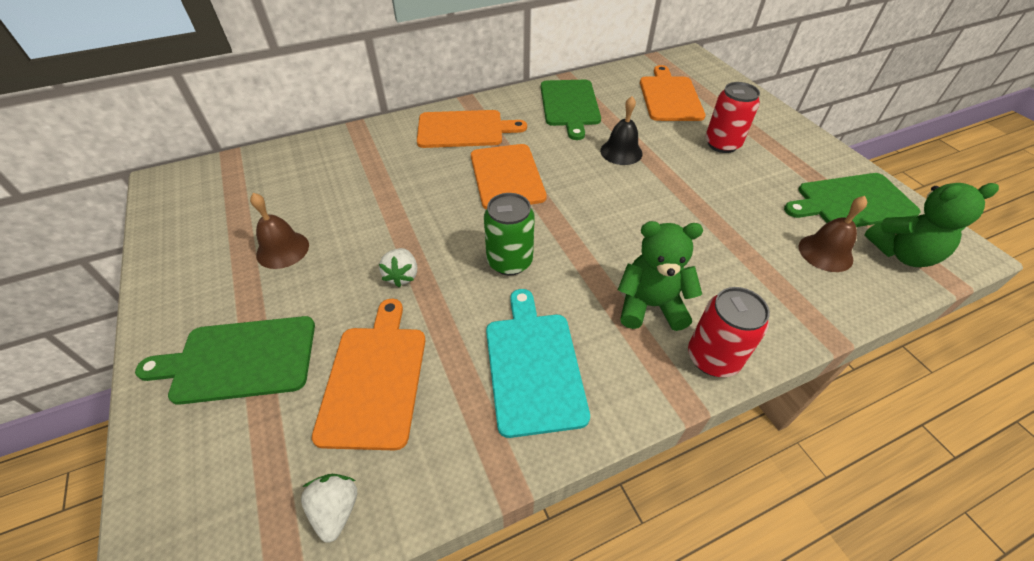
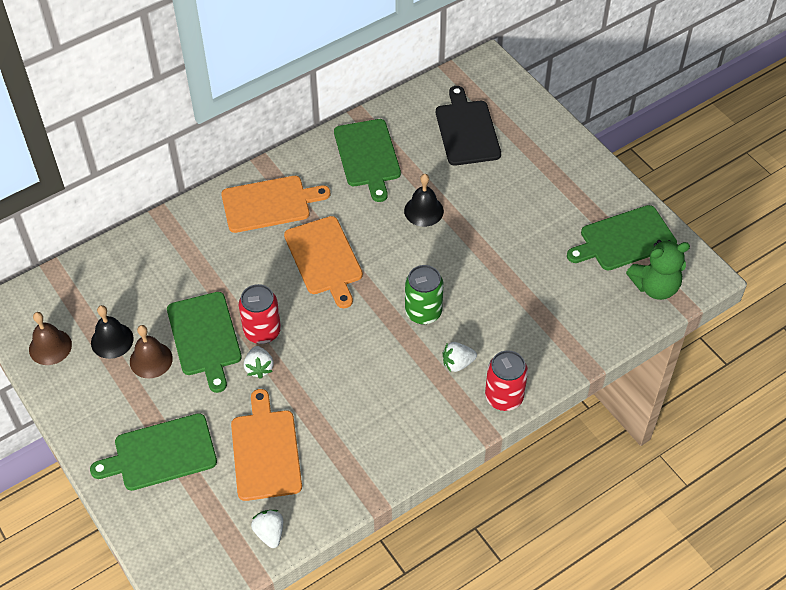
camera: 10 degrees left, 5 degrees up
(251, 225) = (112, 340): none -> black bell
(352, 235) = (204, 337): none -> green cutting board
(509, 261) = (343, 342): green can -> green can (423, 312)
(533, 366) = (377, 423): turquoise cutting board -> none
(650, 306) = (457, 363): green teddy bear -> white strawberry
(670, 97) = (467, 130): orange cutting board -> black cutting board
(722, 144) = (517, 188): red can -> red can (262, 331)
(825, 252) = (595, 295): brown bell -> brown bell (50, 347)

